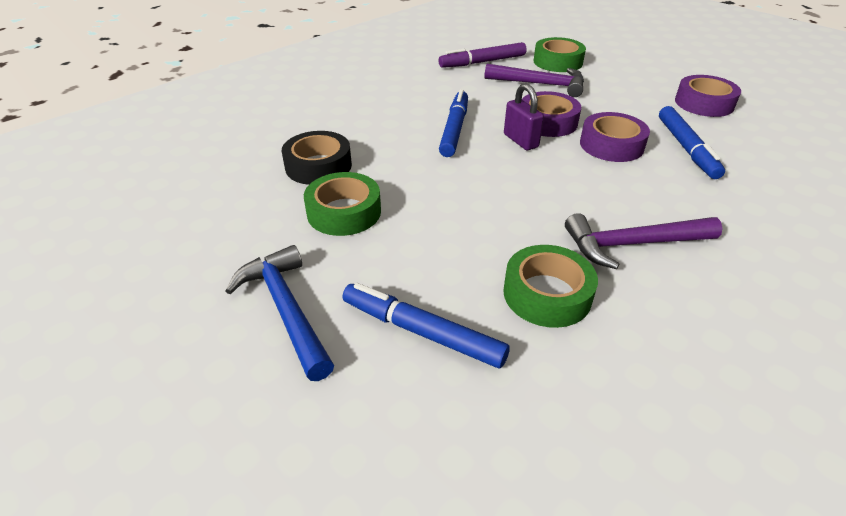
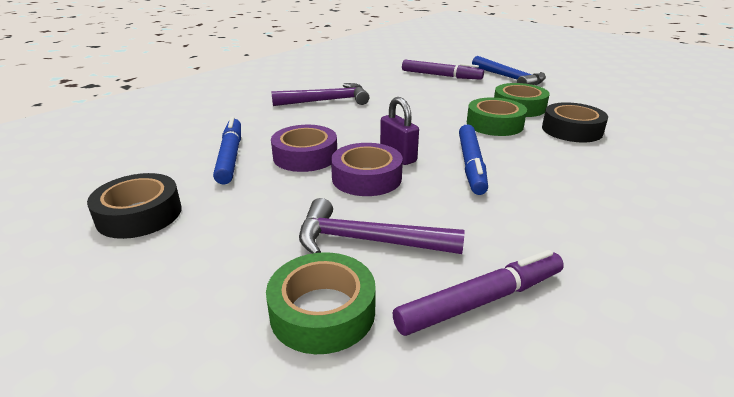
camera: 175 degrees right, 10 degrees down
(422, 332) = (441, 76): blue marker -> purple marker
(547, 294) = (382, 85): green tape -> green tape (494, 124)
(704, 103) = (139, 214): purple tape -> black tape

